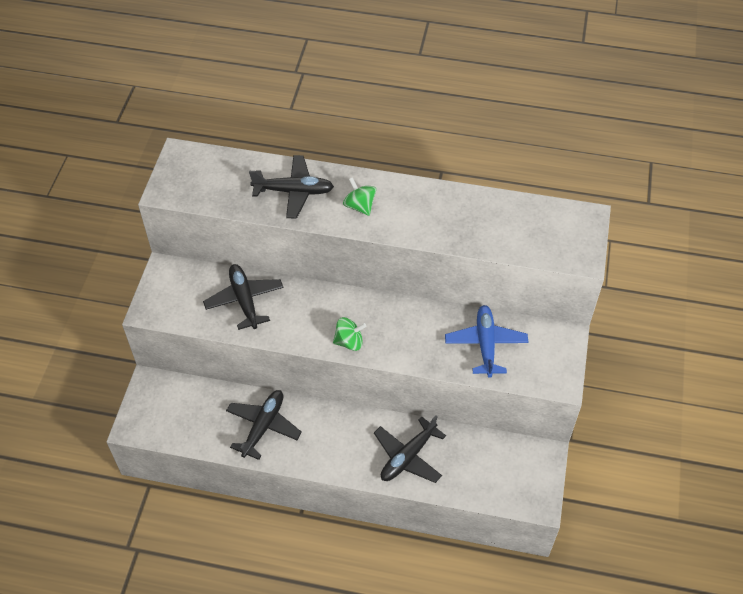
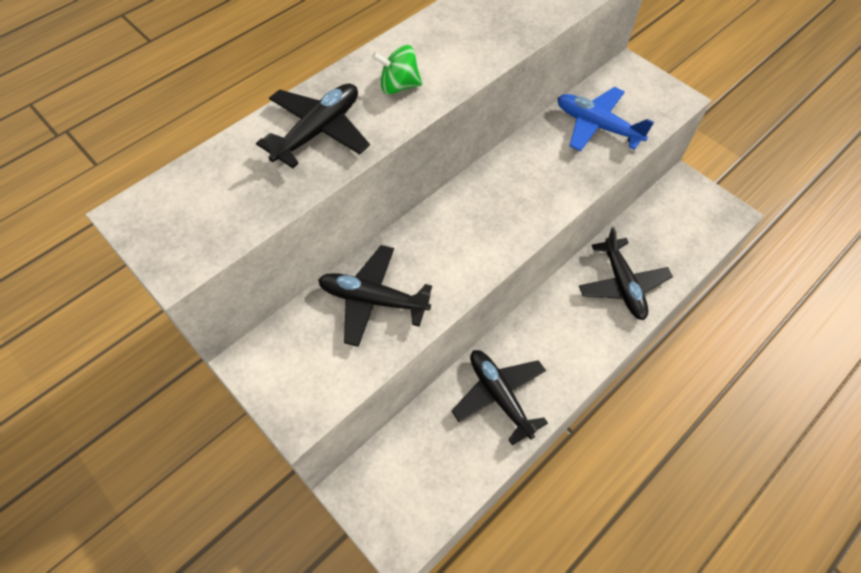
camera: 55 degrees left, 5 degrees up
(349, 342) = (511, 231): green spinning top -> none

